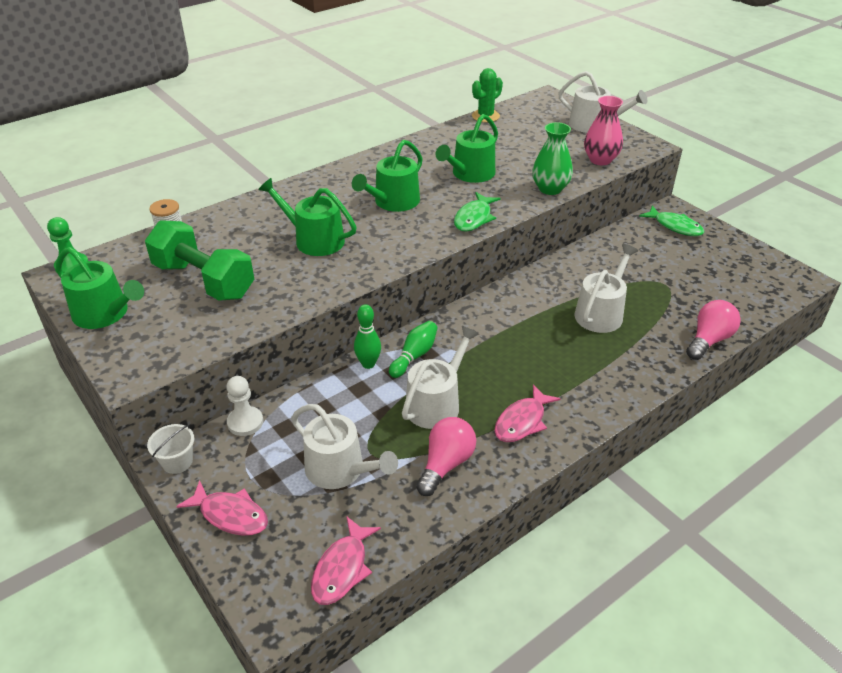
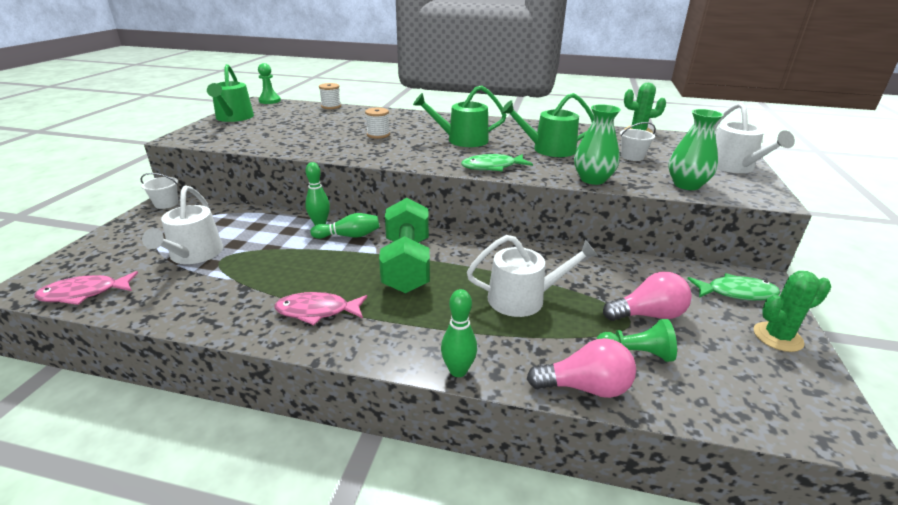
camera: 50 degrees right, 10 degrees down
(204, 280) = (293, 125): green dumbbell -> green dumbbell (406, 264)
(230, 515) = (124, 236): pink fish -> none
(245, 422) = (219, 208): white pawn -> none
(314, 240) = (378, 135): green watering can -> white spool
(436, 403) = (302, 264): white watering can -> none
(446, 464) = (230, 294): pink light bulb -> pink light bulb (648, 315)
(530, 149) = (632, 157): none -> white bucket
(600, 160) = (686, 185): pink vase -> green vase
(653, 383) = (458, 371): none -> green bowling pin
(675, 226) = (736, 293): green fish -> green fish turned 90 degrees counterclockwise
(697, 303) = (635, 354): none -> green pawn
(725, 244) = (777, 337): none -> green cactus

